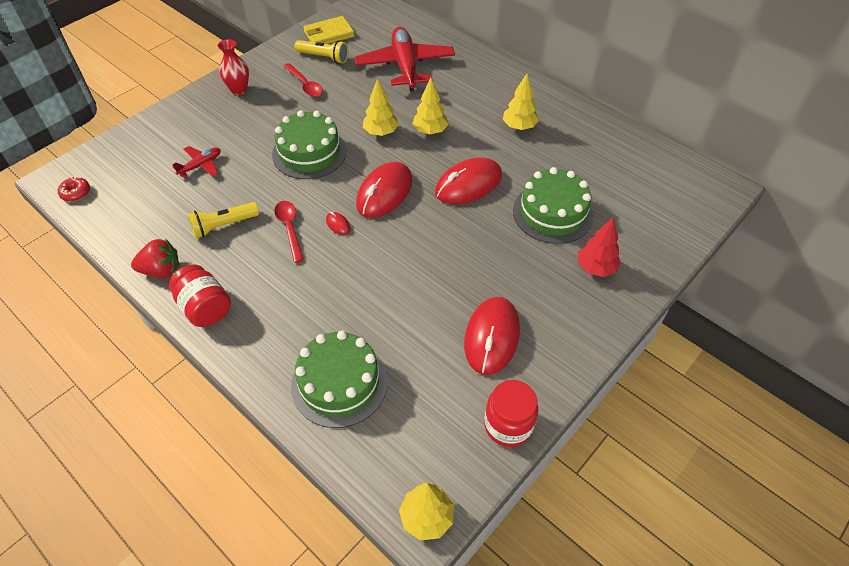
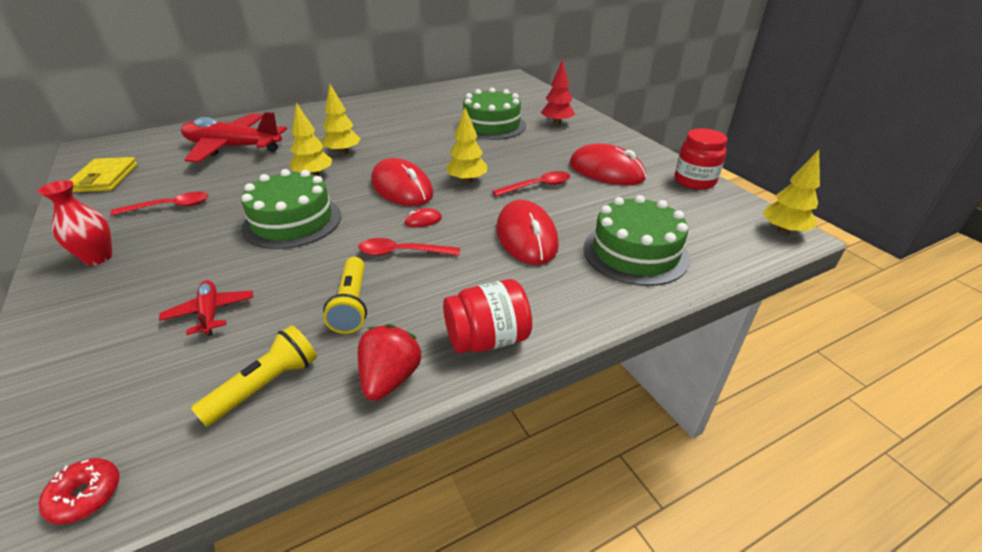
camera: 70 degrees left, 15 degrees down
(324, 57) = (141, 188): yellow flashlight -> yellow flashlight (265, 386)
(431, 286) = (538, 186): none -> red spoon
(468, 184) = (430, 149): red mouse -> red mouse (526, 237)
(519, 127) = (384, 118): yellow tree -> yellow tree (467, 181)

